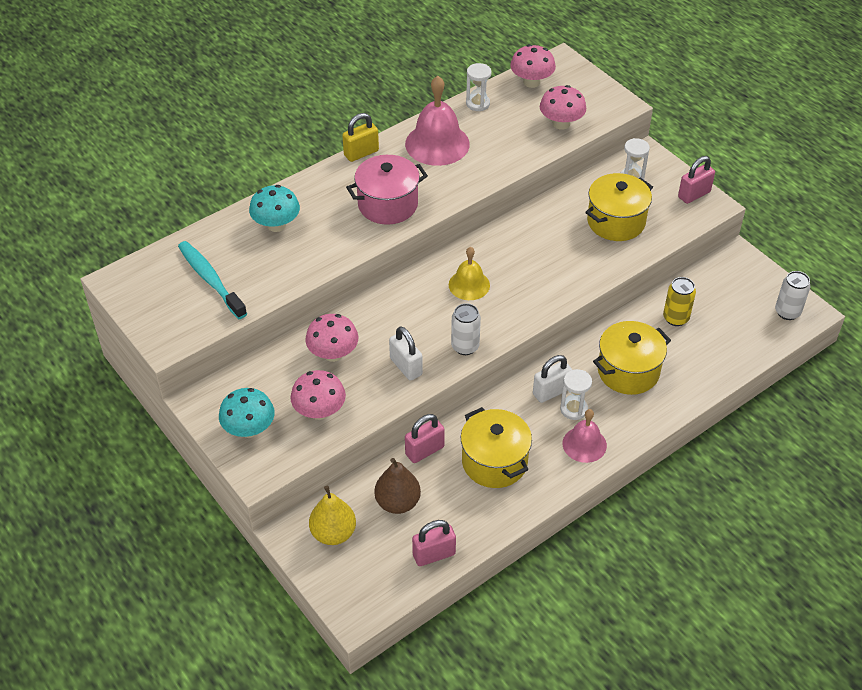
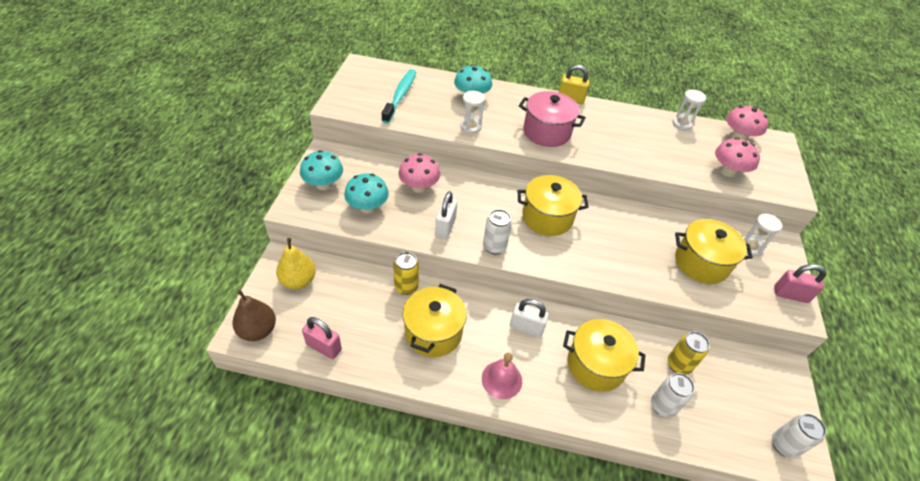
camera: 45 degrees right, 0 degrees up
(319, 411) = (367, 207): pink mushroom -> turquoise mushroom
(397, 502) = (351, 299): brown pear -> brown pear (258, 330)
(424, 450) = (406, 287): pink padlock -> yellow can
(437, 144) = (624, 125): pink bell -> none
(469, 285) = (547, 217): yellow bell -> yellow pot
(573, 409) = (525, 351): white hourglass -> white hourglass (470, 127)
(698, 357) = (663, 406): none -> white can

